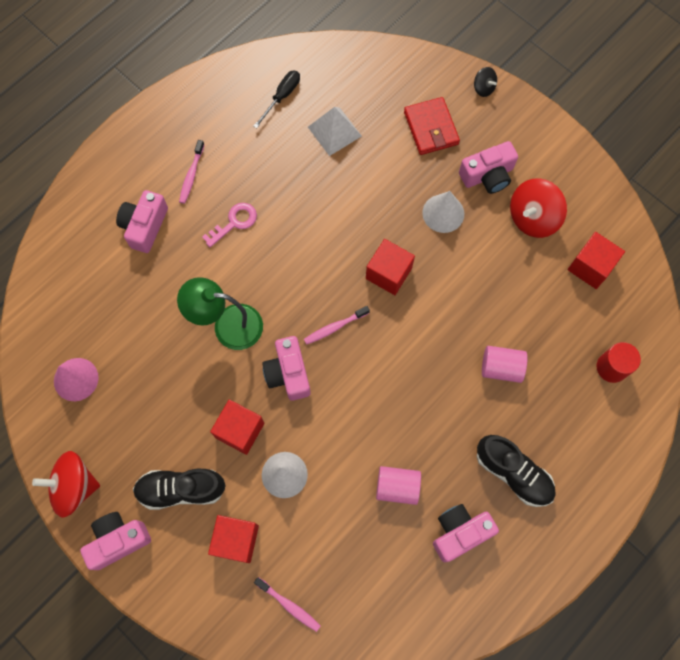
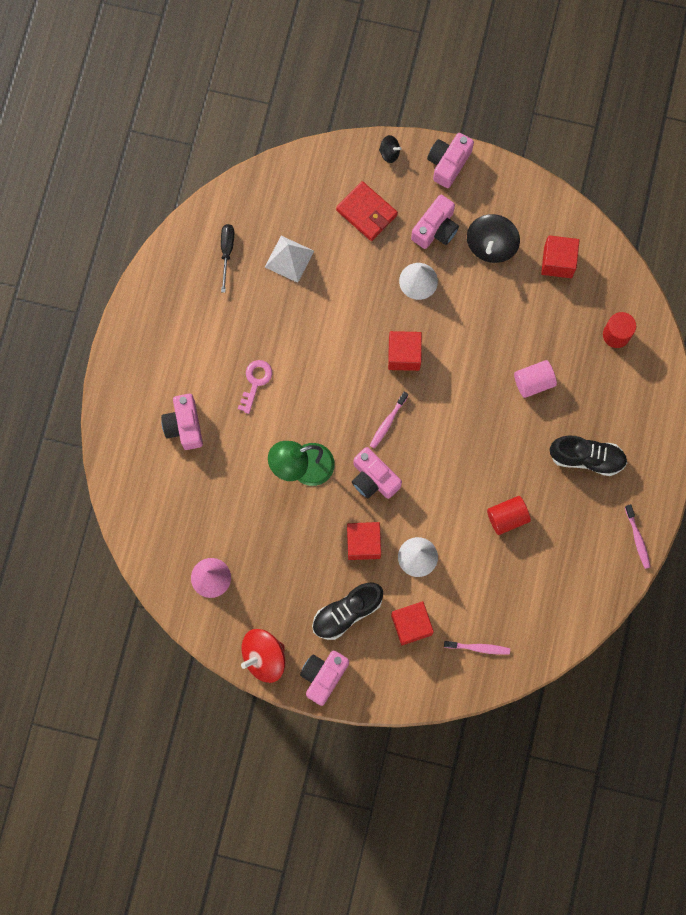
camera: 30 degrees left, 5 degrees up
(191, 175) = (195, 362): pink toothbrush -> pink toothbrush (637, 539)
(397, 487) = (507, 517): pink cylinder -> red cylinder
(460, 532) = (572, 524): pink camera -> pink camera (448, 163)
(533, 217) = (491, 245): red spinning top -> black spinning top

